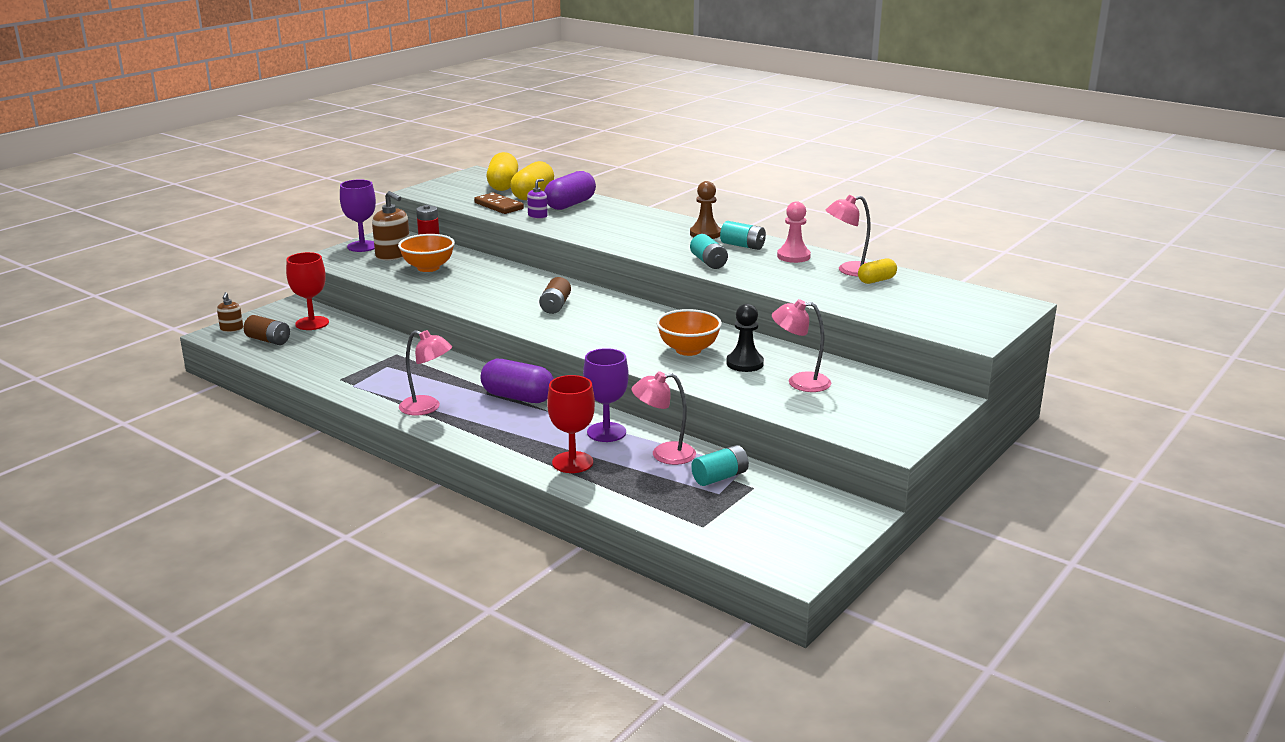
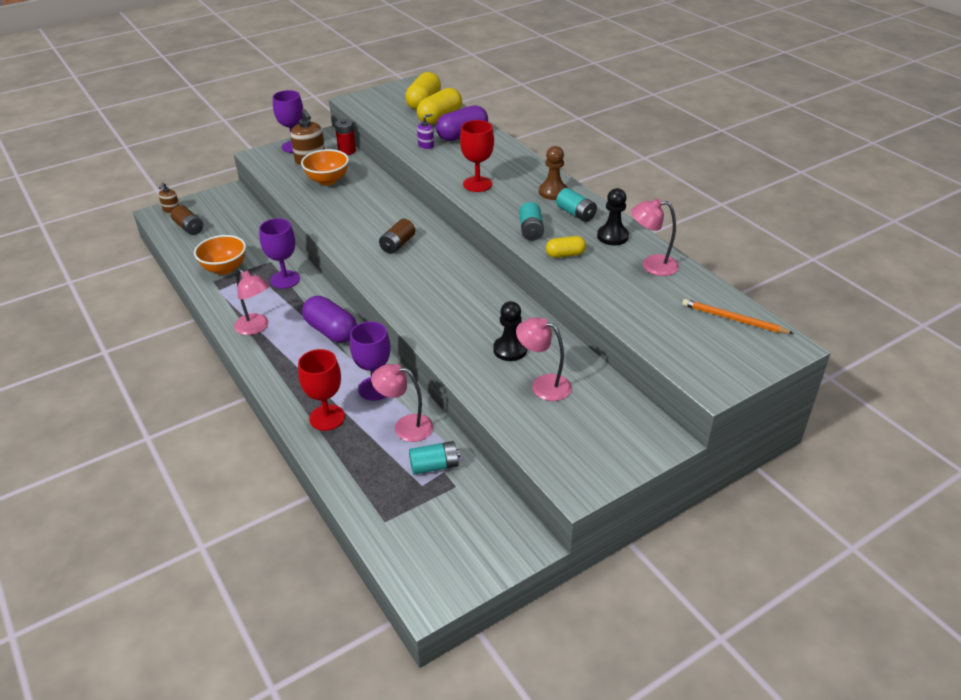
camera: 20 degrees right, 15 degrees up
(312, 323) = (230, 215): red goblet -> red goblet (477, 184)
(427, 365) = (285, 279): none -> purple goblet
(498, 206) = (403, 128): brown domino -> none
(688, 350) = (472, 322): orange bowl -> orange bowl (224, 268)
(793, 256) = (612, 236): pink pawn -> black pawn
(876, 280) = (669, 284): yellow capsule -> yellow capsule (565, 254)
(956, 295) = (734, 319): none -> orange pencil

